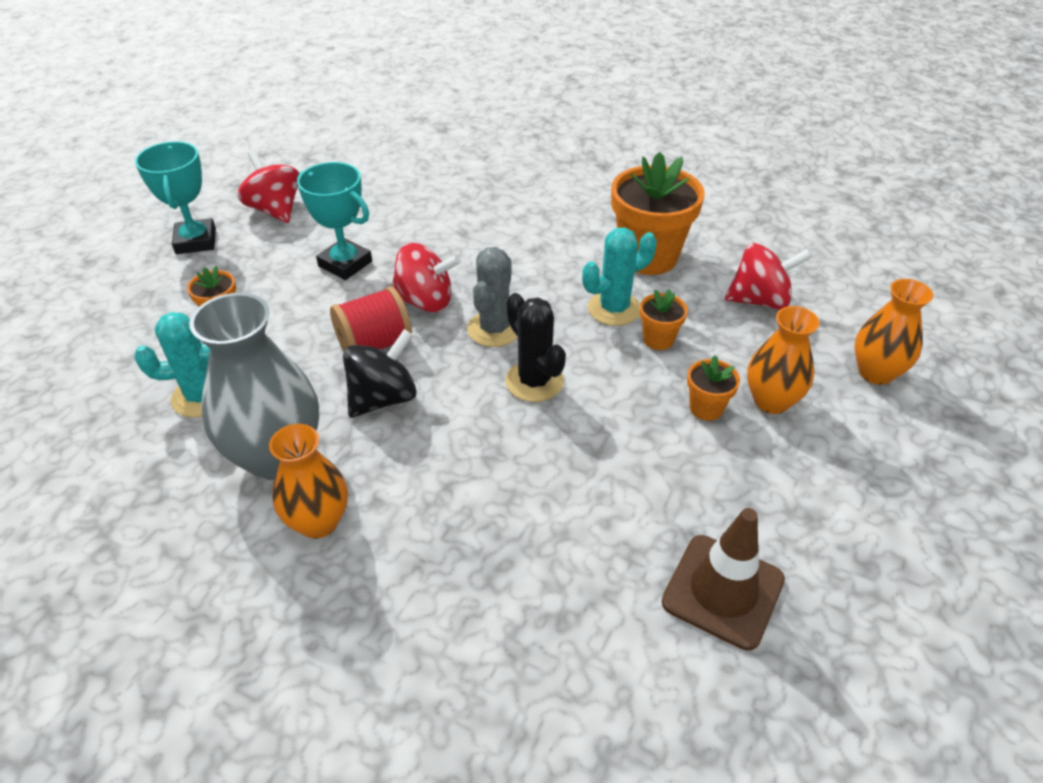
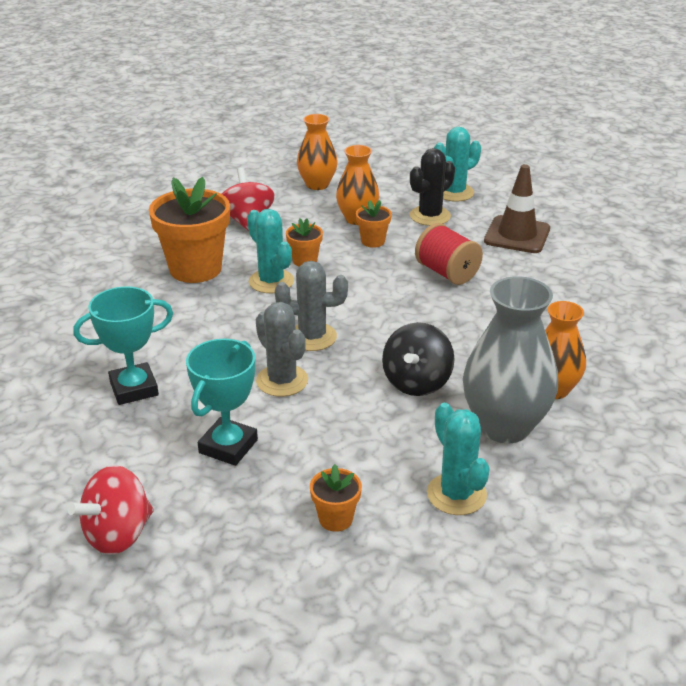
camera: 100 degrees left, 10 degrees down
(196, 241) = (195, 592): turquoise trophy -> turquoise trophy (134, 389)
(374, 344) = (351, 400): red spool -> red spool (447, 273)
(383, 398) = (416, 382): black spinning top -> black spinning top turned 105 degrees counterclockwise
(425, 301) = (282, 381): red spinning top -> grey cactus
(534, 381) = (370, 311): black cactus -> black cactus (430, 216)
(874, 536) = (454, 192): none -> turquoise cactus

